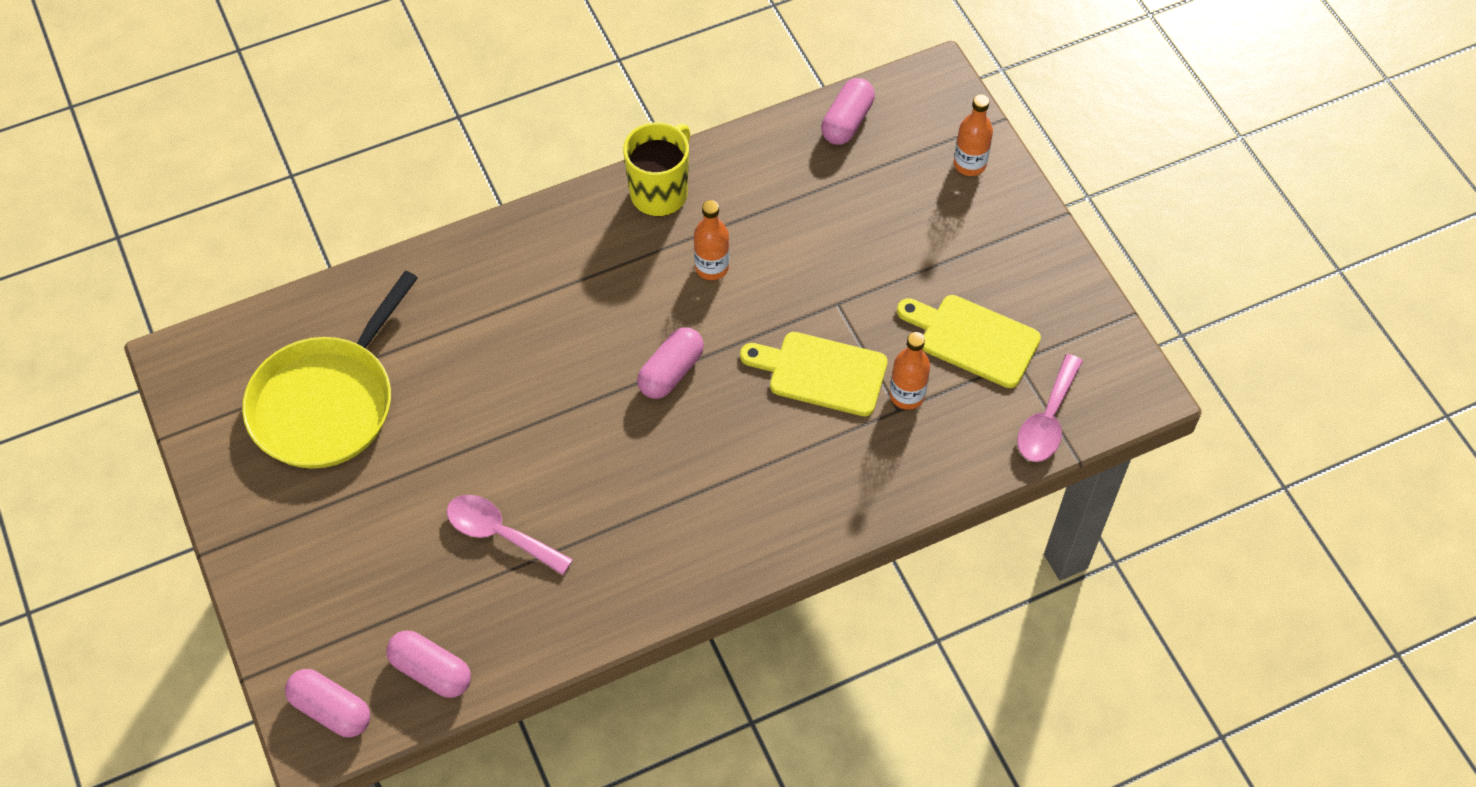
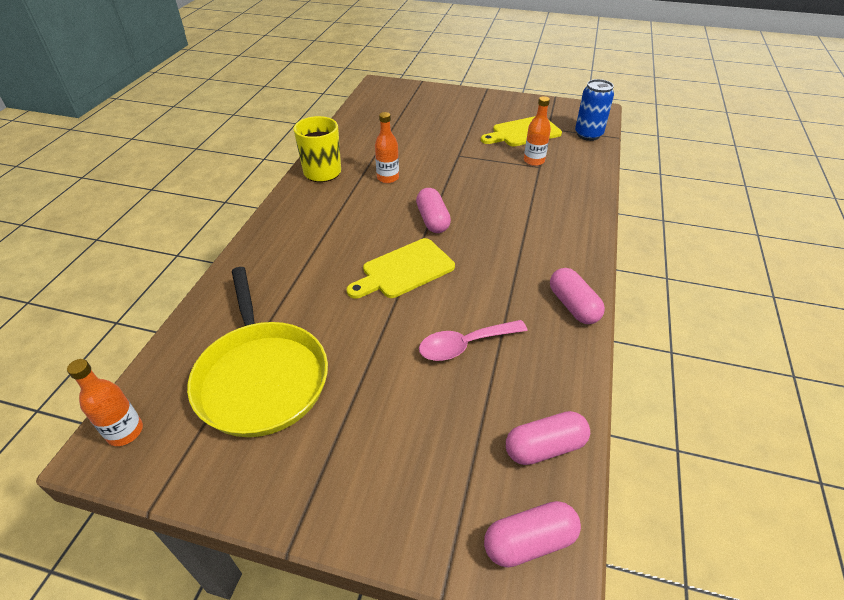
camera: 50 degrees left, 15 degrees down
(821, 373) = (492, 177): yellow cutting board -> yellow cutting board (404, 270)
(847, 122) = (366, 110): pink capsule -> pink capsule (573, 306)
(969, 164) = (432, 95): orange bottle -> orange bottle (125, 432)
(1047, 420) = (588, 135): pink spoon -> blue can

